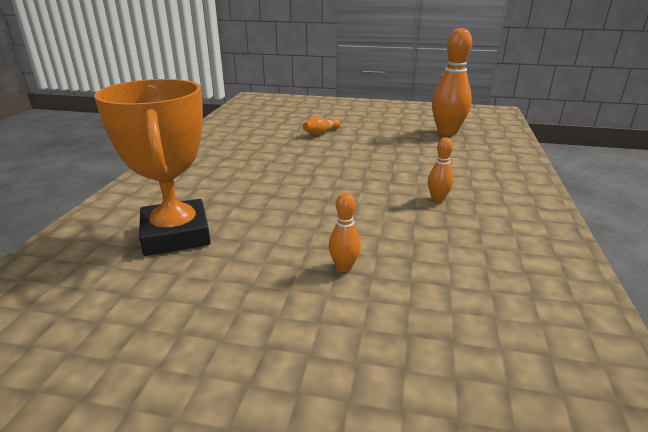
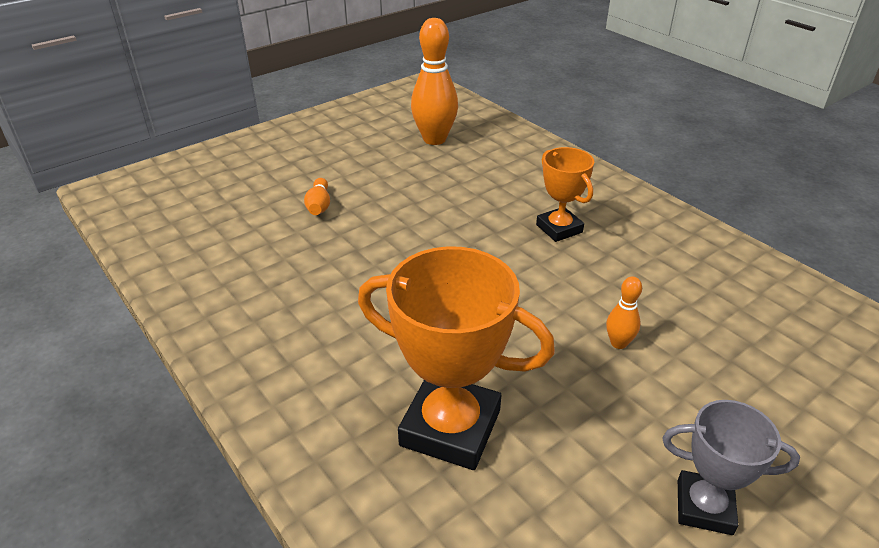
camera: 50 degrees left, 10 degrees up
(192, 378) = (704, 507): none -> grey trophy
(437, 199) = (559, 228): orange bowling pin -> orange trophy

